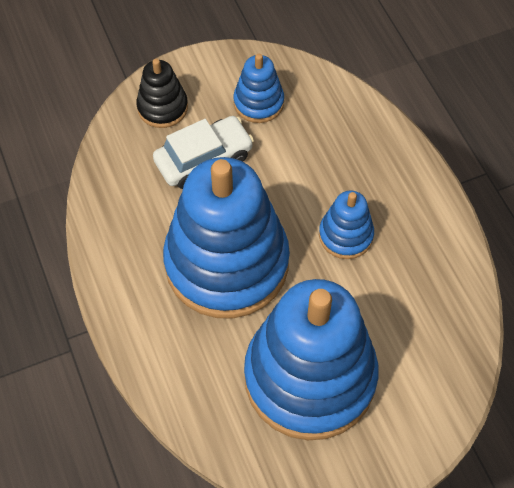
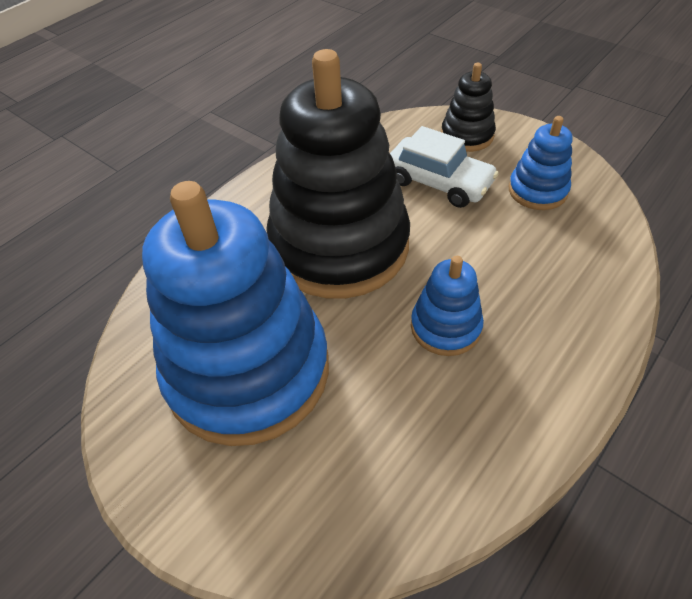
camera: 65 degrees right, 10 degrees down
(227, 263) = (339, 246): blue stacking toy -> black stacking toy

